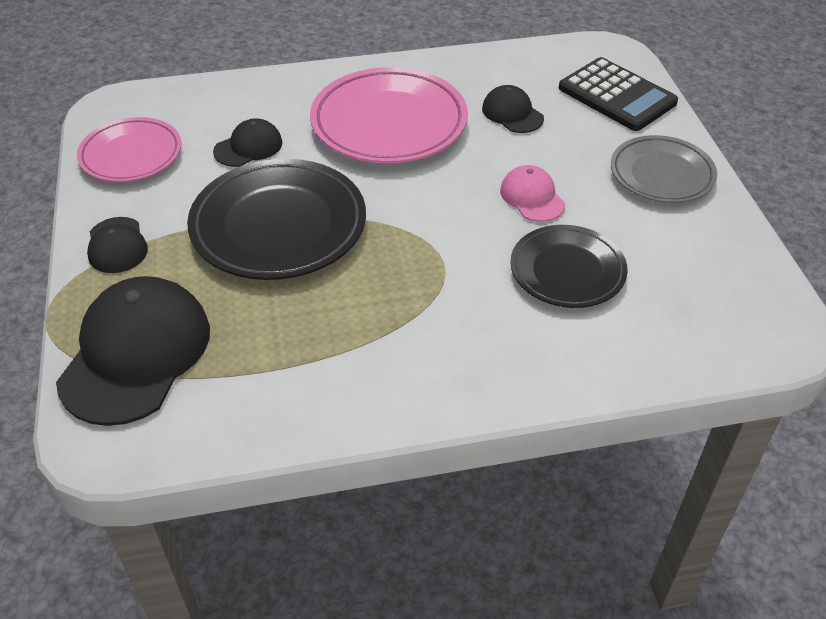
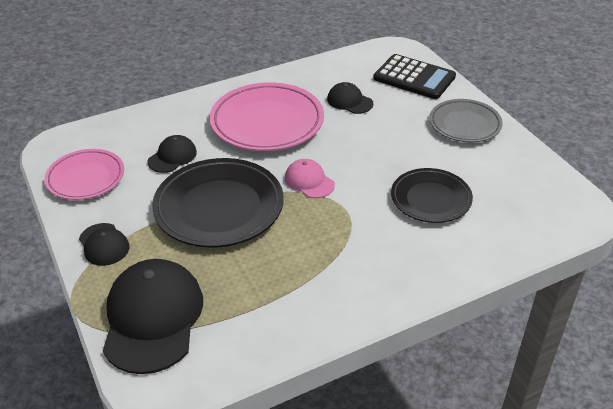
camera: 15 degrees left, 5 degrees down
(532, 197) = (387, 155): pink cap -> pink cap (309, 181)

